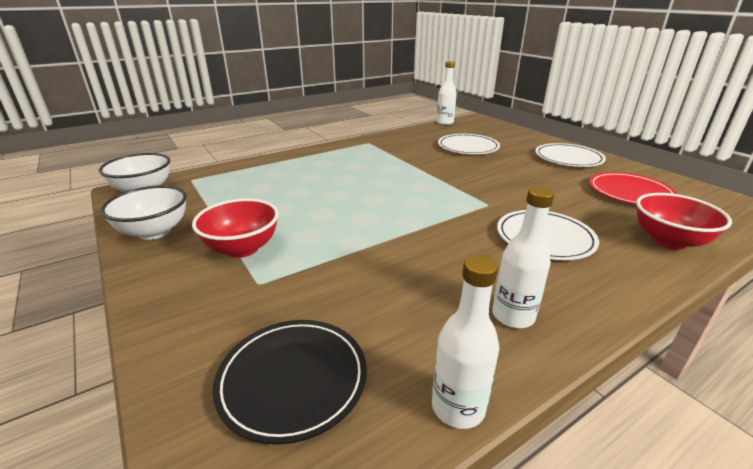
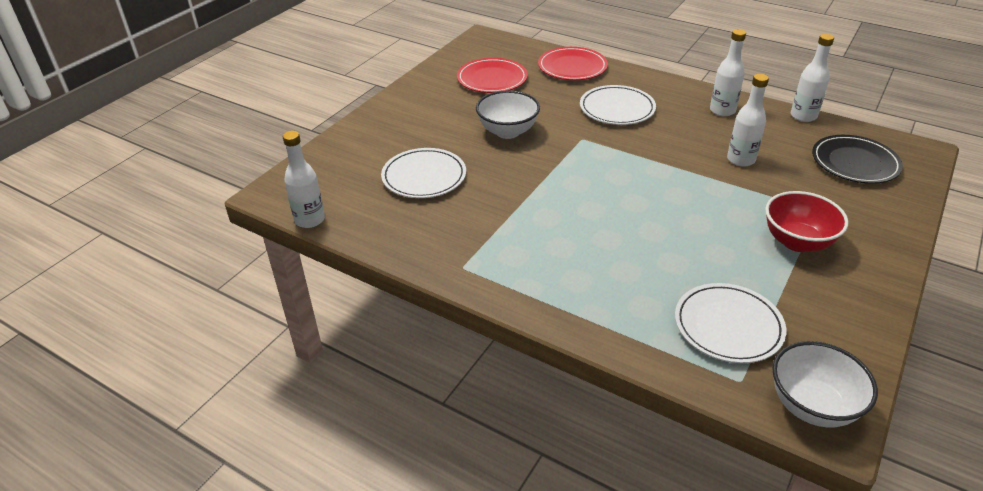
camera: 115 degrees left, 10 degrees up
(154, 232) = (849, 317): white bowl -> white bowl (507, 131)
(387, 276) = (741, 160): none -> white bottle
(568, 158) = (419, 109): white plate -> white plate (728, 326)
(668, 241) = (572, 67): red bowl -> red plate

